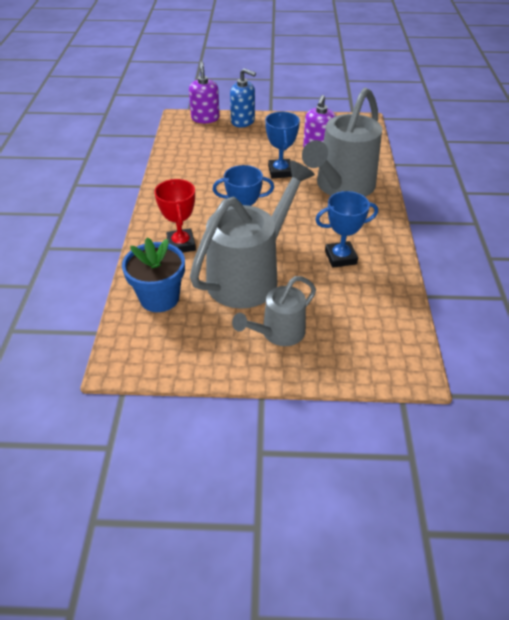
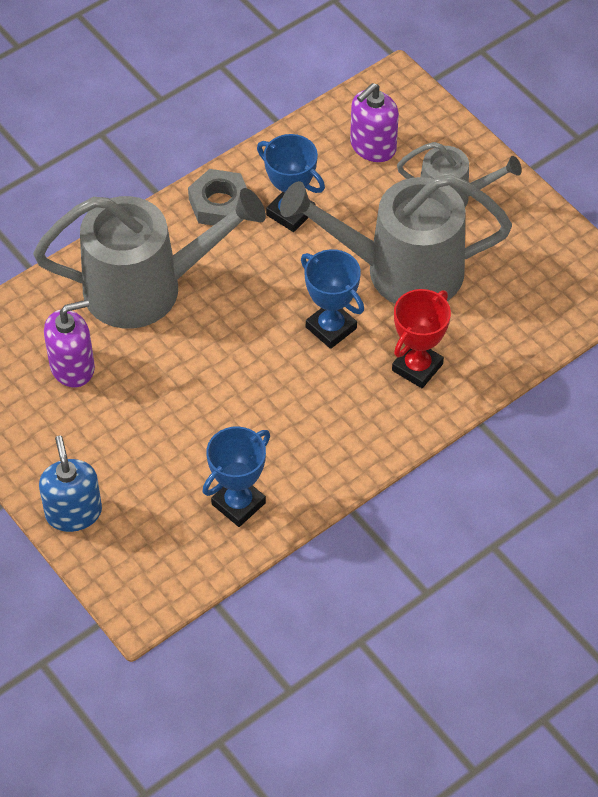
camera: 130 degrees left, 10 degrees up
(159, 298) = (510, 321): blue flower pot -> none
(205, 118) = (110, 571): purple soap dispenser -> purple soap dispenser (373, 146)
(280, 171) = (172, 372): blue trophy -> blue trophy (238, 503)
(375, 235) = (219, 204): none -> grey nut

